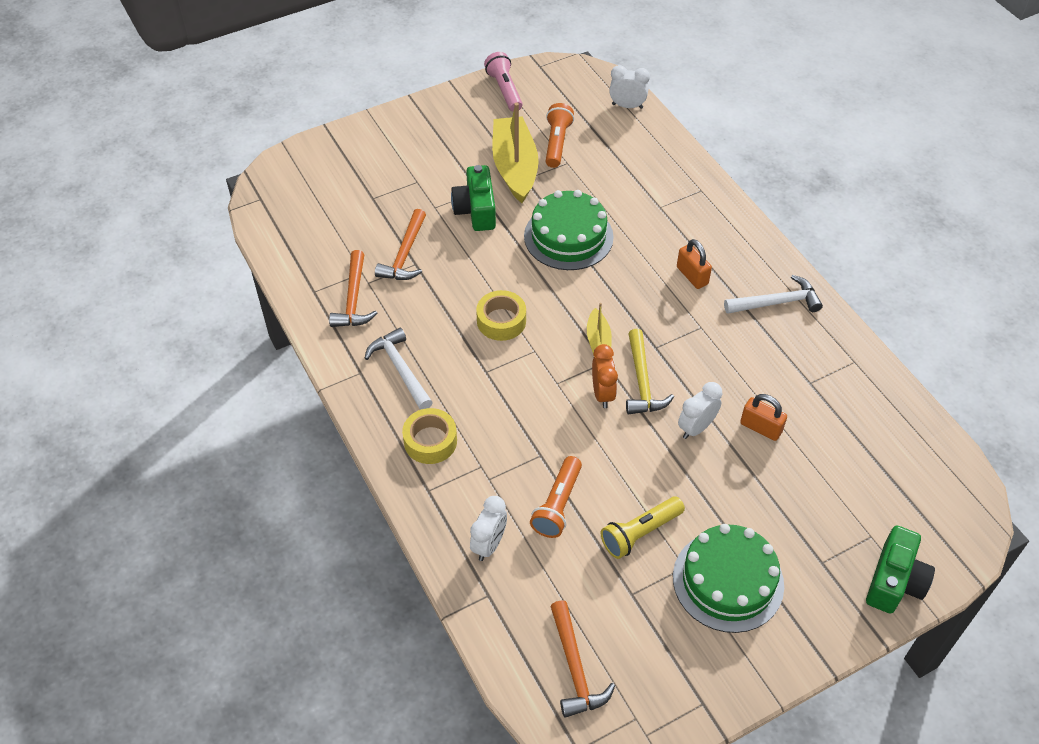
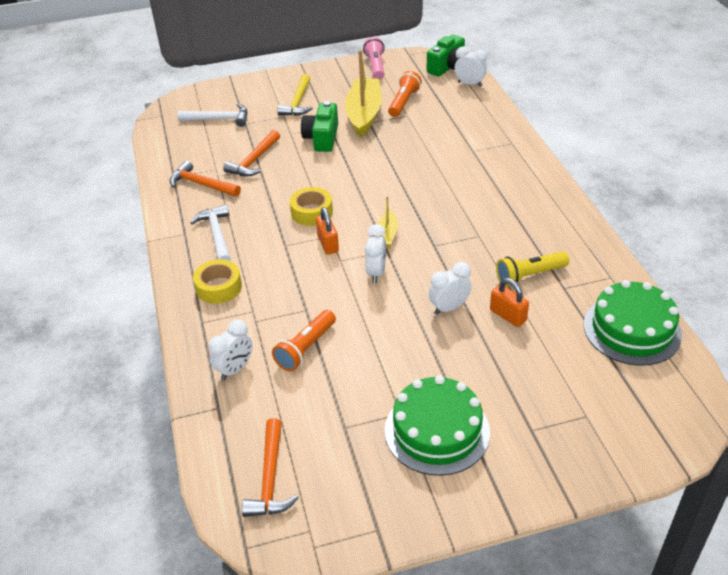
camera: 15 degrees right, 10 degrees down
(354, 298) = (202, 184): orange hammer -> orange hammer turned 105 degrees clockwise
(568, 236) = (389, 162): green cake -> green cake (632, 329)
(602, 393) = (376, 272): orange clock -> white clock
(640, 533) = (370, 380): yellow flashlight -> yellow flashlight (529, 275)
(642, 381) = (414, 268): yellow hammer -> yellow hammer (298, 102)
(692, 276) = (484, 199): orange padlock -> orange padlock (328, 244)
(776, 302) = (552, 226): white hammer -> white hammer (219, 119)
(894, 581) = (599, 457): green camera -> green camera (448, 67)

